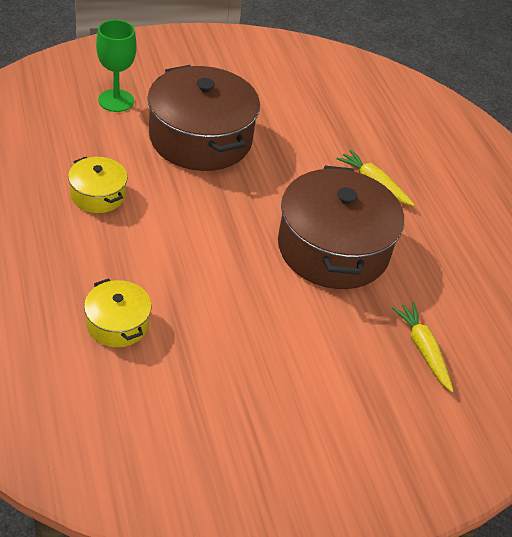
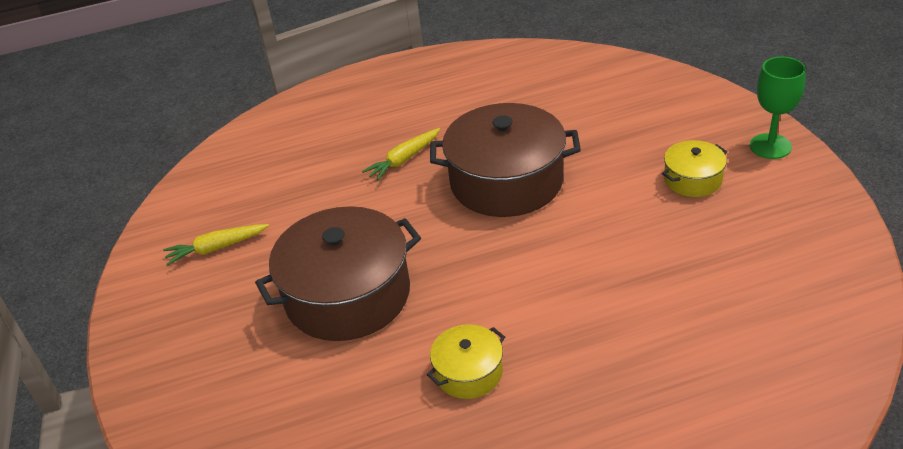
camera: 80 degrees left, 5 degrees down
(116, 101) = (277, 387): green goblet -> green goblet (770, 146)
(117, 324) = (663, 321): yellow pot -> yellow pot (693, 179)
(423, 349) = (614, 125): yellow carrot -> yellow carrot (216, 248)

